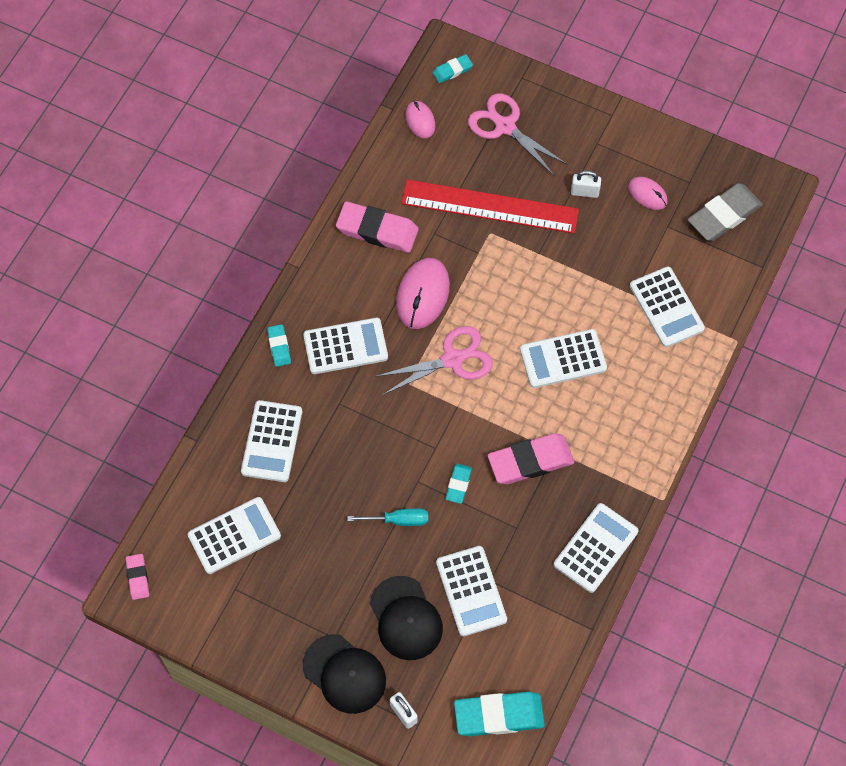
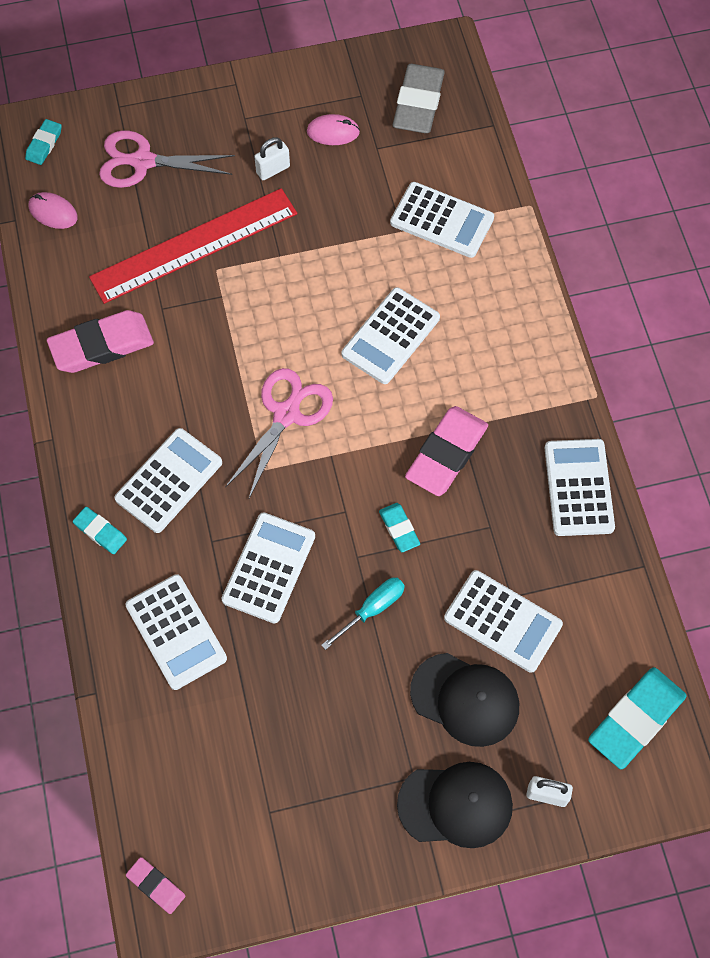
camera: 40 degrees left, 0 degrees up
(234, 536) = (221, 758): white calculator -> white calculator (269, 568)
(423, 295) = (203, 374): pink mouse -> none

